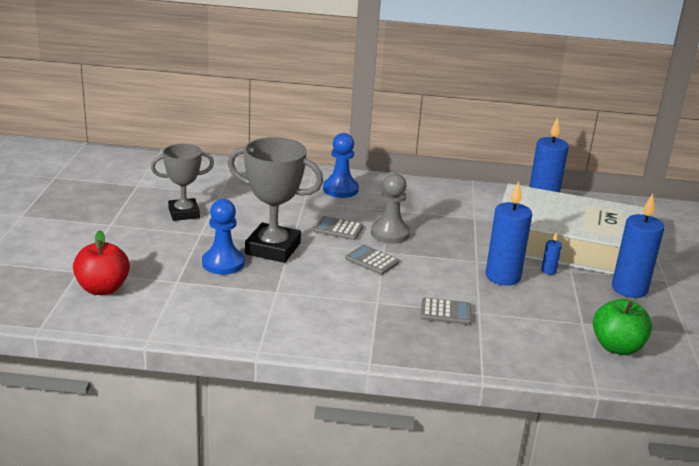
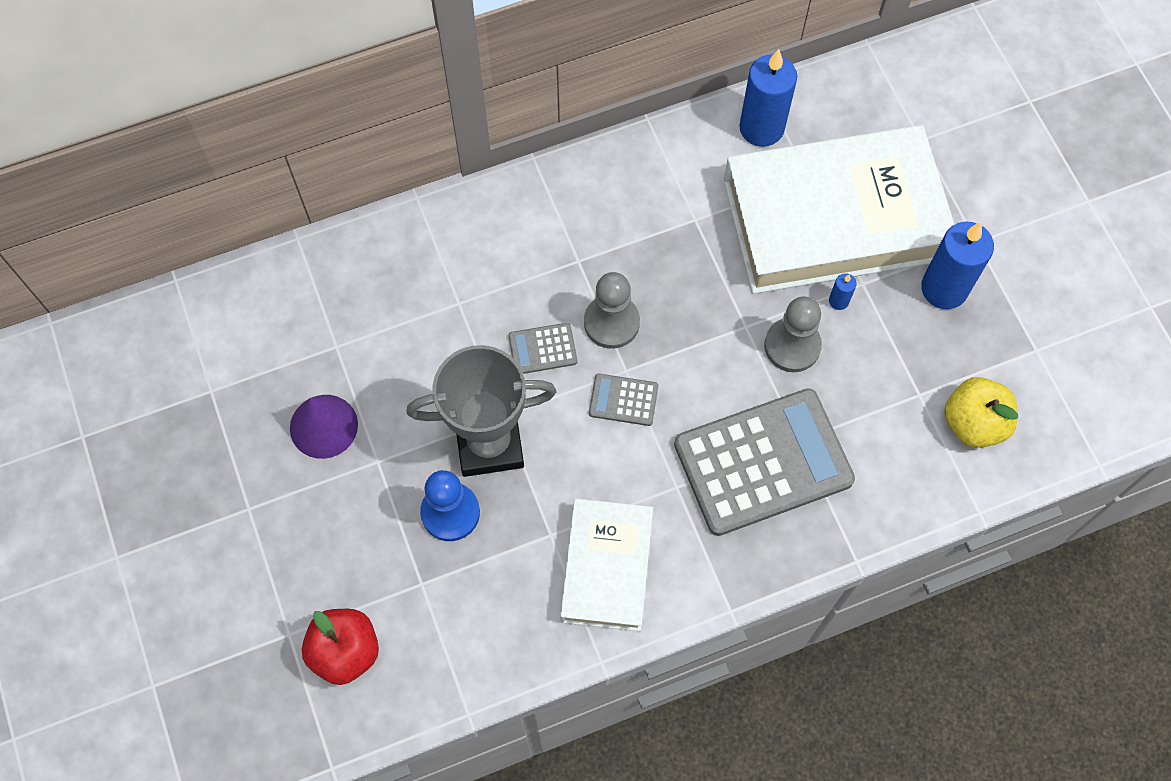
camera: 25 degrees left, 40 degrees up
(184, 213) = (323, 426): grey trophy -> purple cone
(300, 316) = (607, 567): none -> white book
(340, 189) = (488, 244): blue pawn -> none
(446, 312) = (763, 462): grey calculator -> grey calculator, size x2.36
(503, 277) = (792, 346): blue candle -> grey pawn
(617, 347) = (973, 423): green apple -> yellow apple

